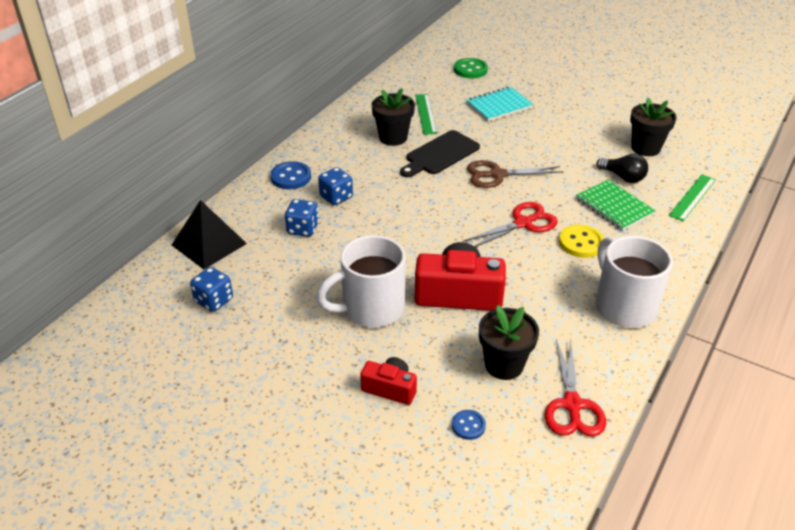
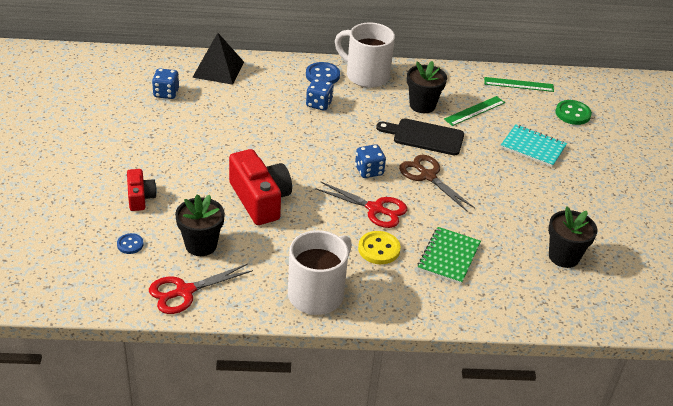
camera: 55 degrees right, 0 degrees up
(303, 229) = (269, 102): blue dice -> blue dice (369, 171)
(371, 309) = (211, 163): white mug -> white mug (366, 75)
(623, 177) = (500, 252): black light bulb -> none
(692, 197) = (513, 306): green ruler -> green ruler (518, 84)

